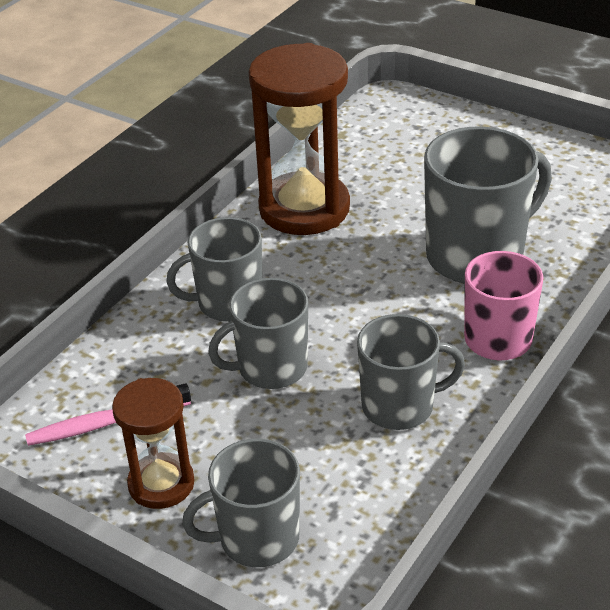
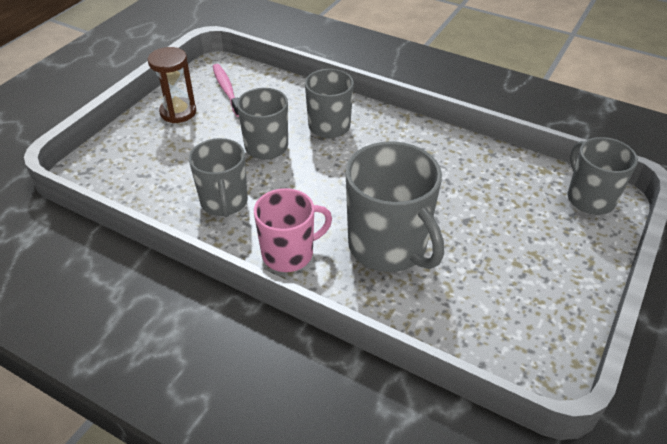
camera: 85 degrees right, 5 degrees up
(257, 538) = (130, 147): grey mug -> grey mug (589, 198)
(304, 208) = (437, 154): brown hourglass -> none

